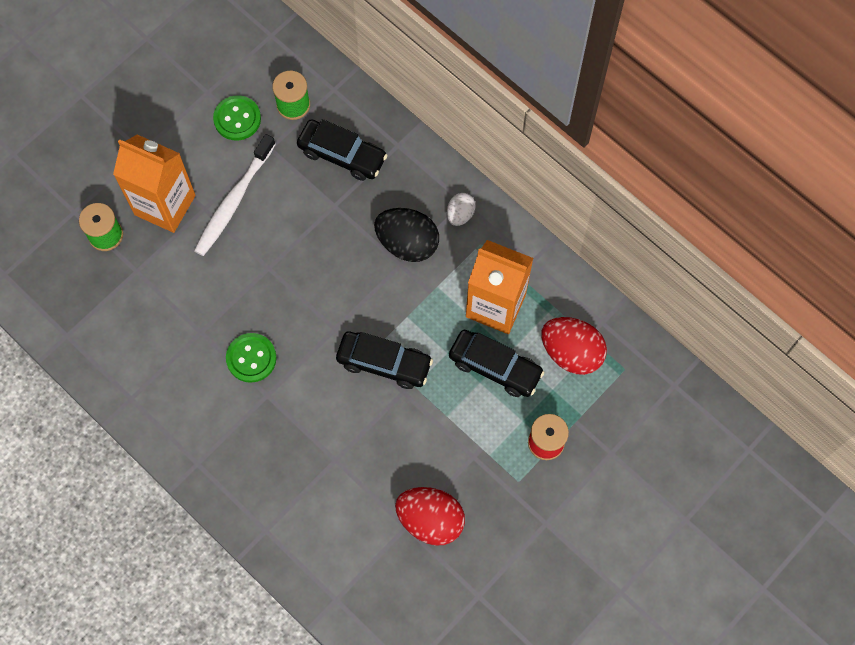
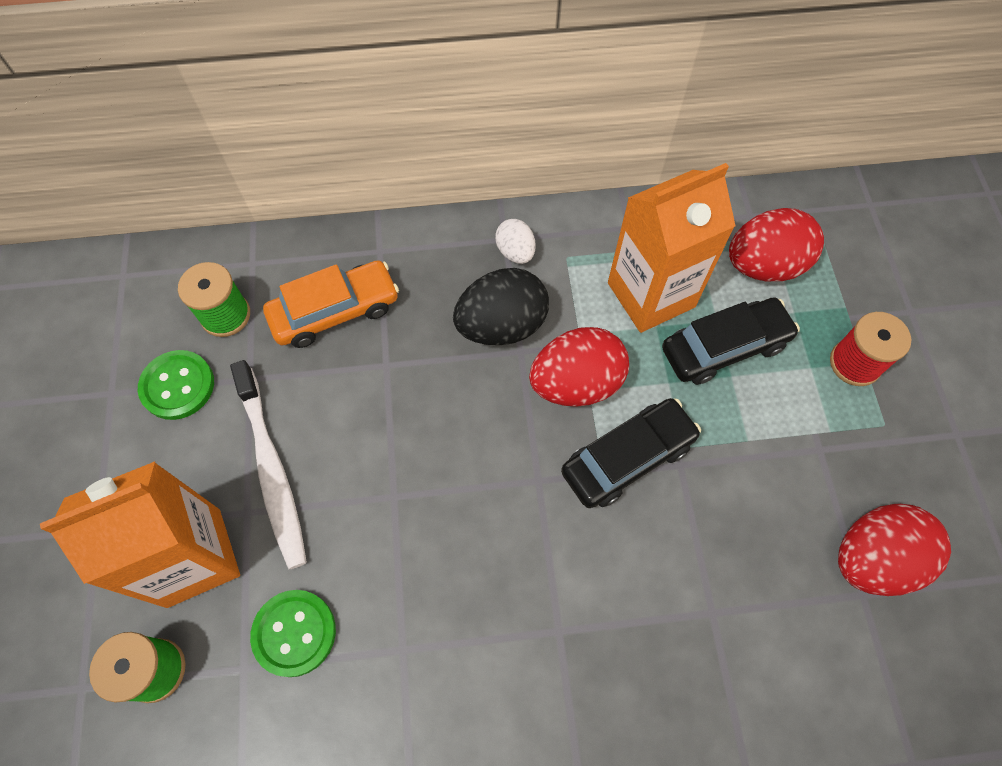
camera: 50 degrees left, 5 degrees down
(251, 358) = (493, 611): green button -> green button (294, 633)
(342, 155) = (335, 311): black car -> orange car
(405, 306) = (576, 383): none -> red egg

